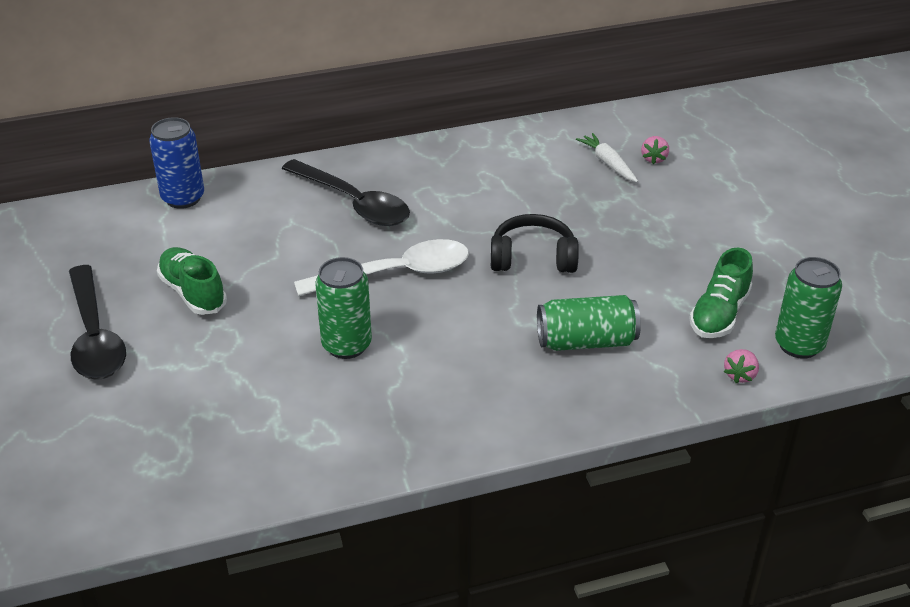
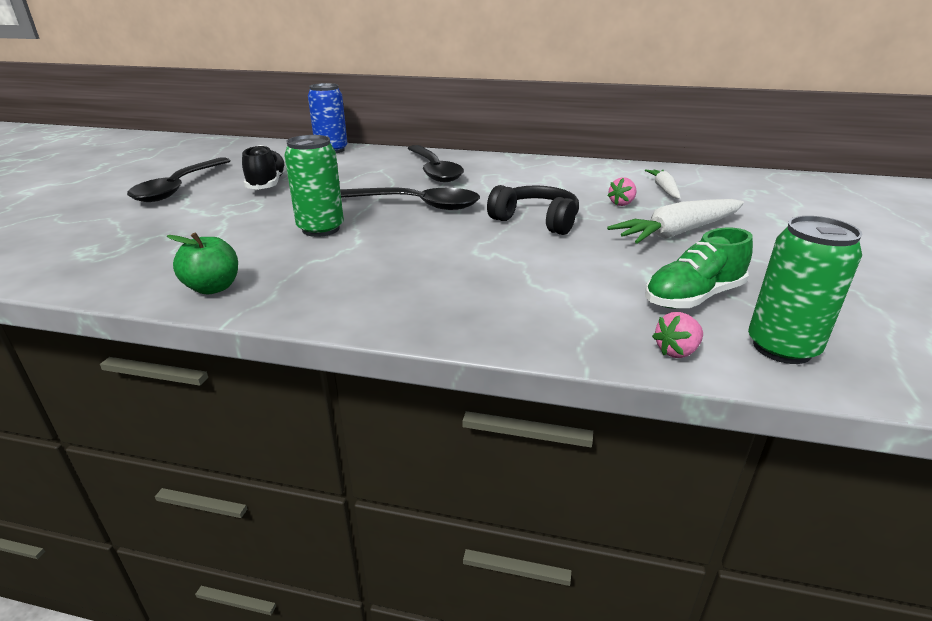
camera: 30 degrees right, 10 degrees down
(193, 293) = (268, 184): green shoe -> black shoe
(346, 456) = (213, 288): none -> green apple
(396, 273) = (414, 205): white spoon -> black spoon
(586, 341) = (524, 278): green can -> none
(654, 159) = (711, 194): pink strawberry -> pink strawberry (622, 203)
(662, 232) = (679, 232): none -> white carrot

